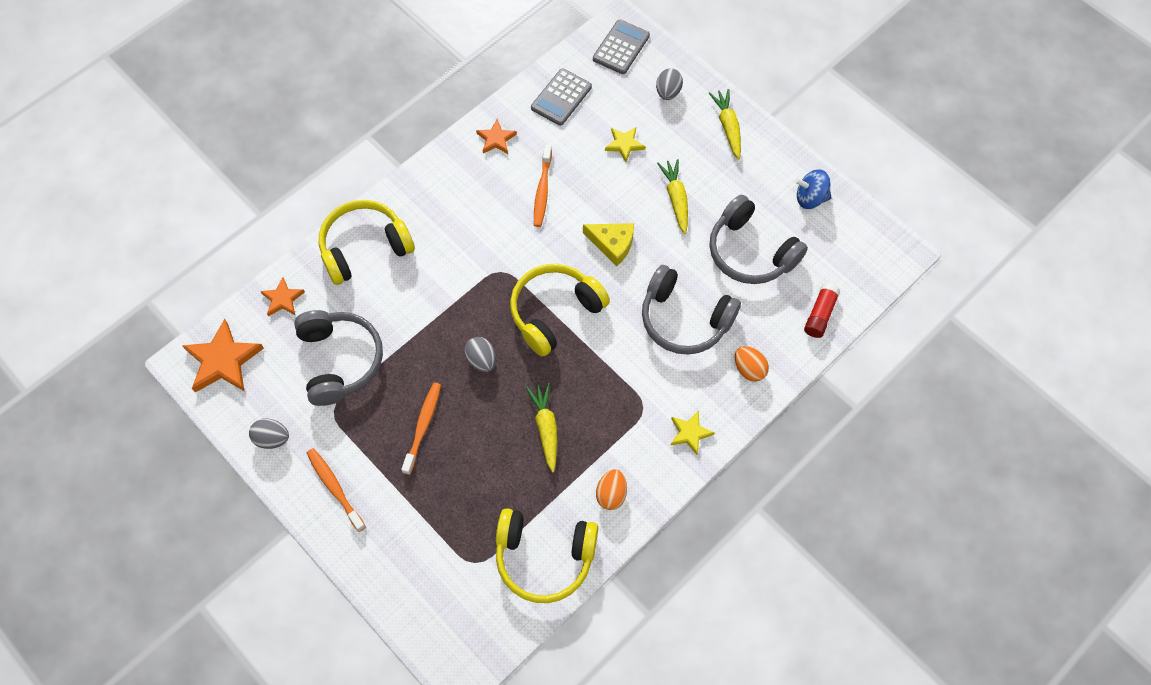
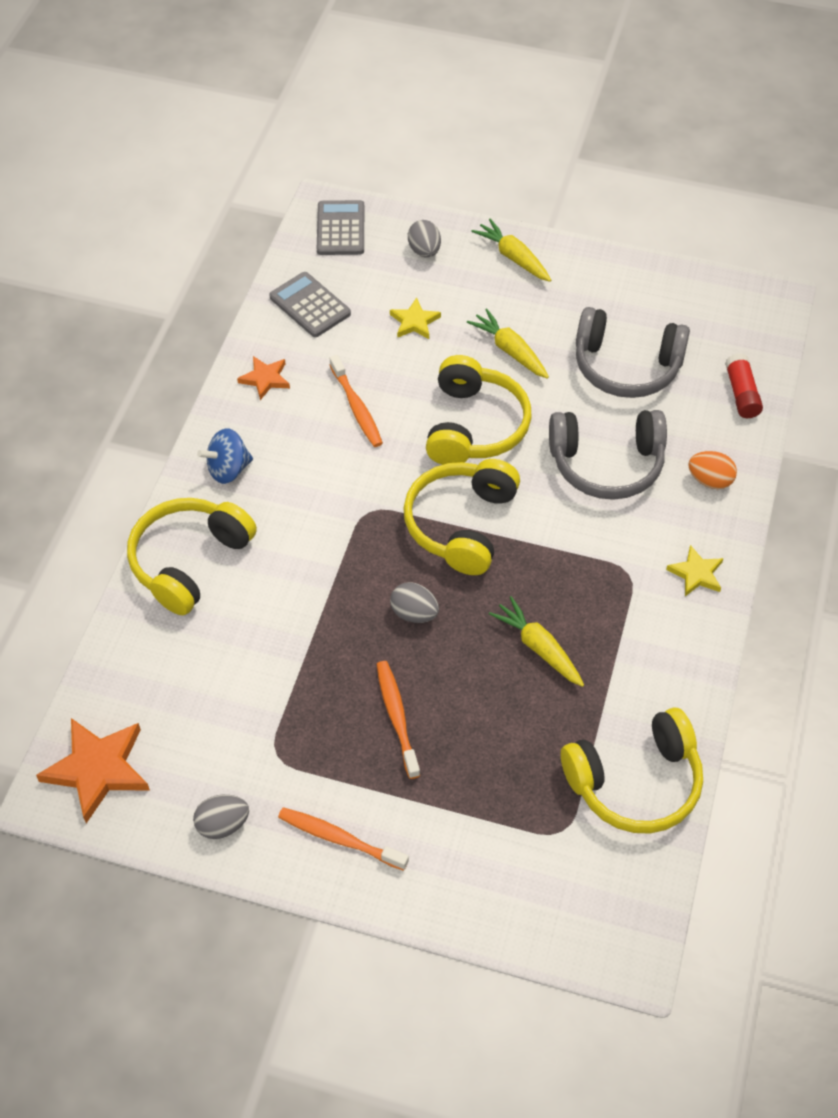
camera: 30 degrees left, 10 degrees down
(282, 299) = (126, 664): orange star -> none
(340, 361) = (246, 697): grey headphones -> none
(561, 97) = (310, 305): grey calculator -> grey calculator turned 135 degrees clockwise
(611, 494) = (659, 678): orange egg -> none
(612, 244) = (474, 426): yellow cheese -> yellow headphones
(810, 198) = (648, 288): blue spinning top -> blue spinning top (228, 469)

